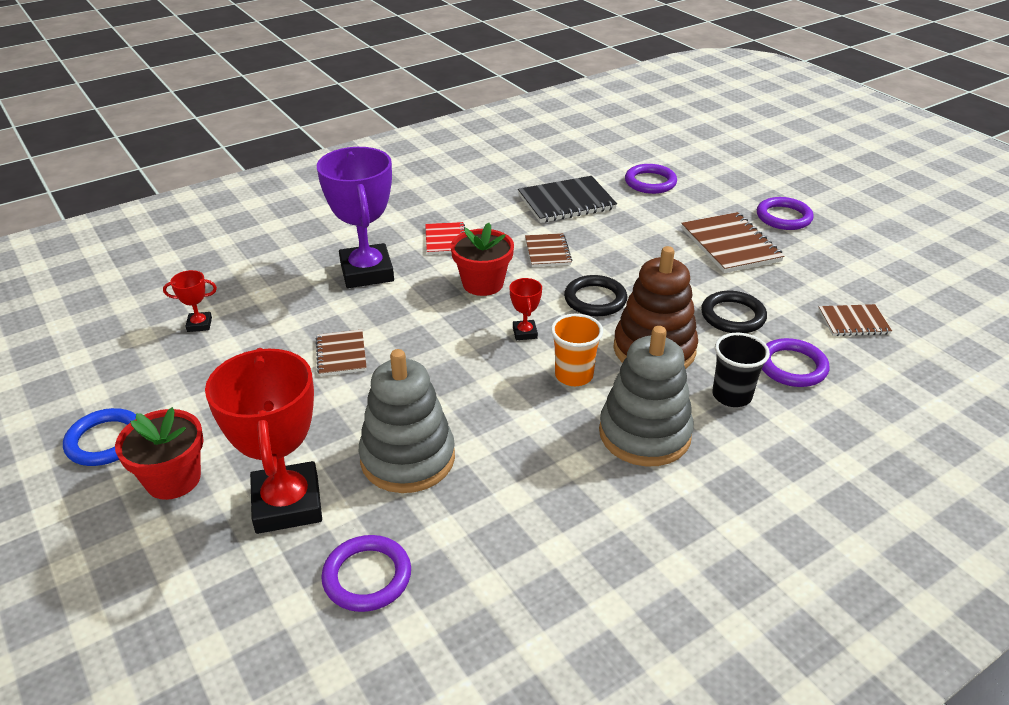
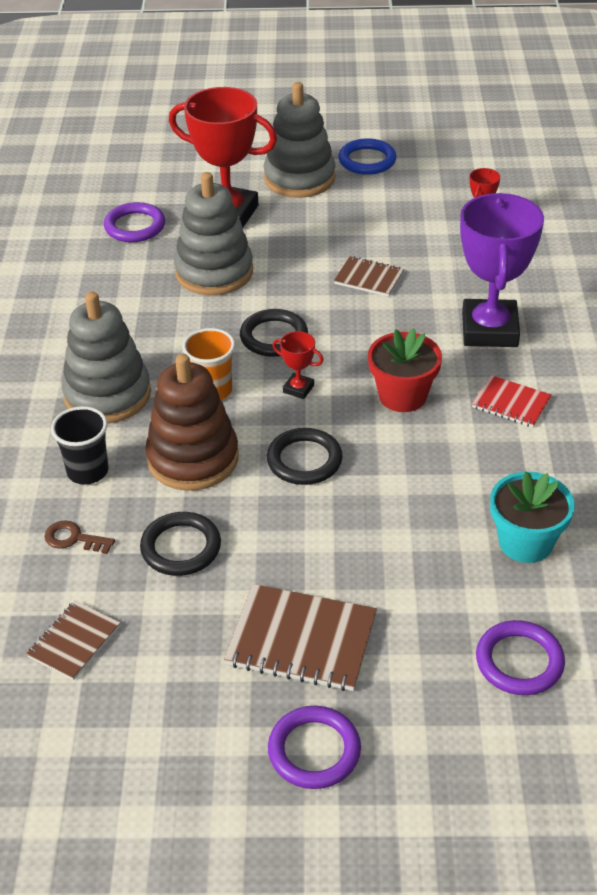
camera: 125 degrees right, 5 degrees up
(173, 479) = (299, 178): red flower pot -> grey stacking toy
(367, 272) = (489, 330): purple trophy -> purple trophy turned 75 degrees clockwise
(473, 373) = (274, 337): none -> black ring
(547, 252) = (423, 469): brown notebook -> none
(566, 202) = (525, 542): black notebook -> turquoise flower pot
(792, 366) = (74, 539): purple ring -> brown key

